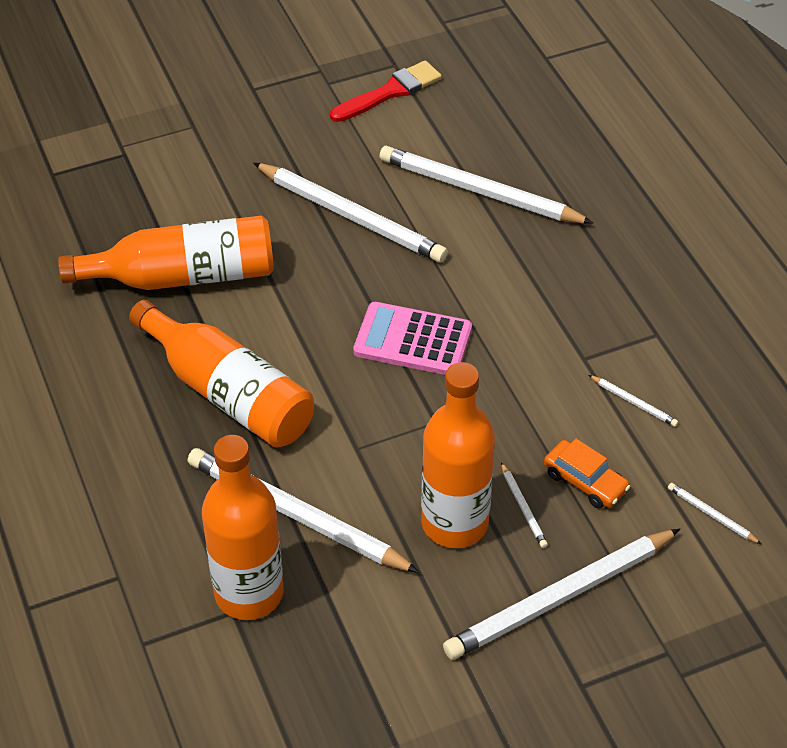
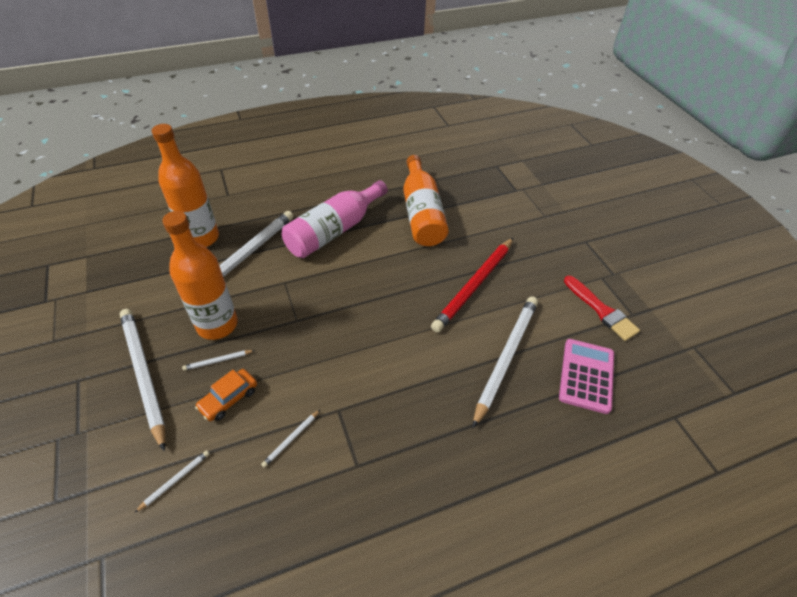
camera: 90 degrees right, 0 degrees up
(228, 393) = (334, 230): orange bottle -> pink bottle
(351, 216) = (474, 285): white pencil -> red pencil
(413, 340) = (365, 312): pink calculator -> pink calculator (586, 376)

